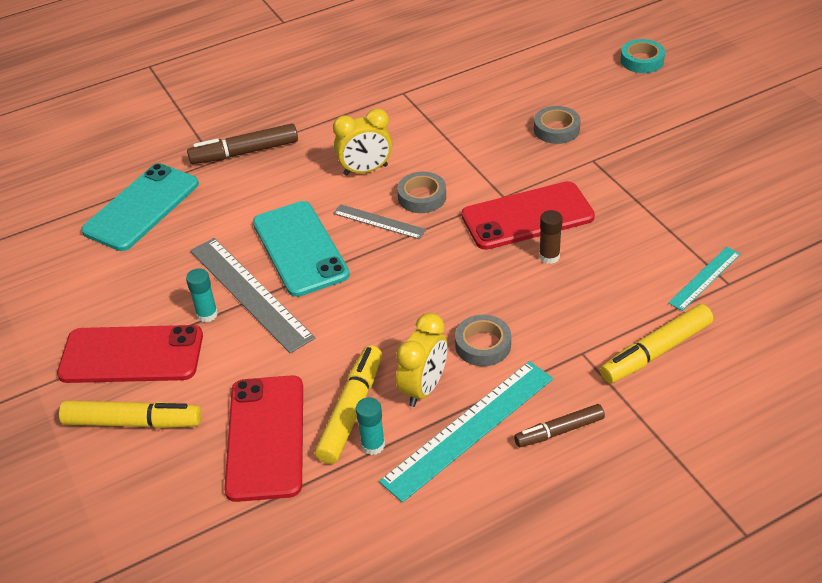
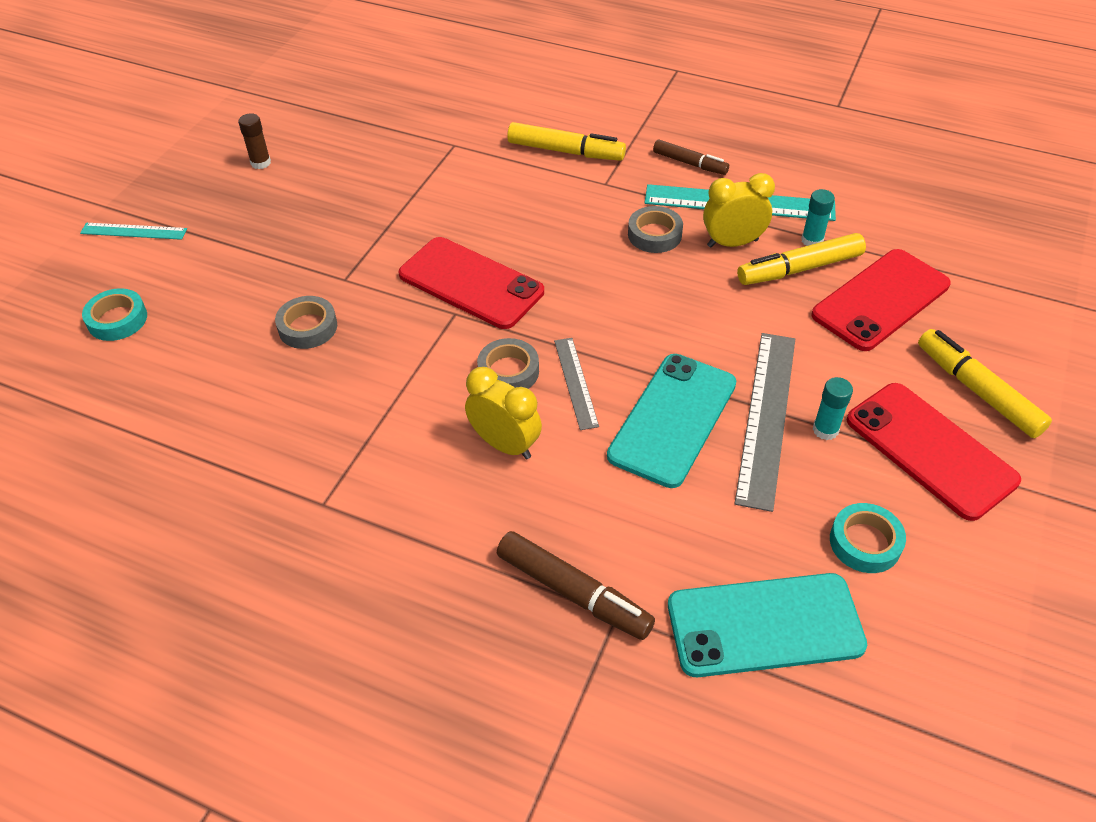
camera: 130 degrees left, 5 degrees up
(125, 277) = (865, 542): none -> turquoise tape
(549, 256) = (513, 246): brown glue stick -> brown glue stick (260, 163)
(704, 278) = (459, 157): turquoise ruler -> turquoise ruler (134, 231)

